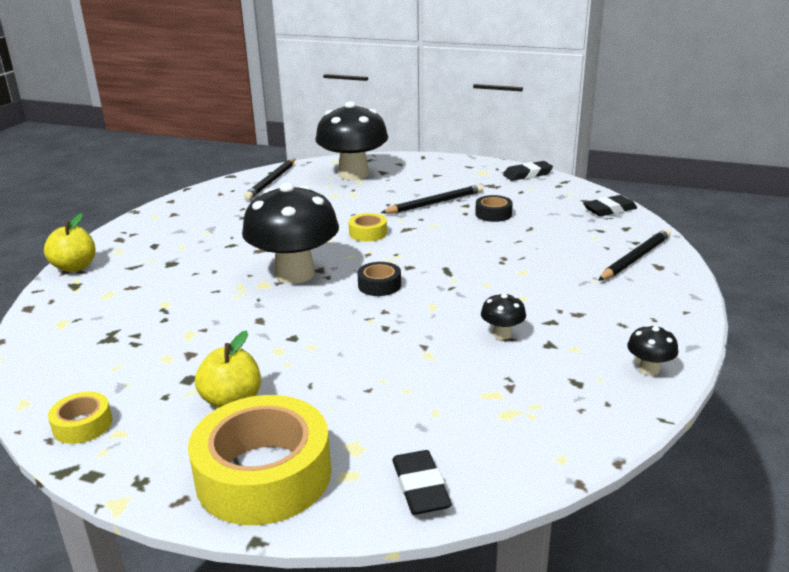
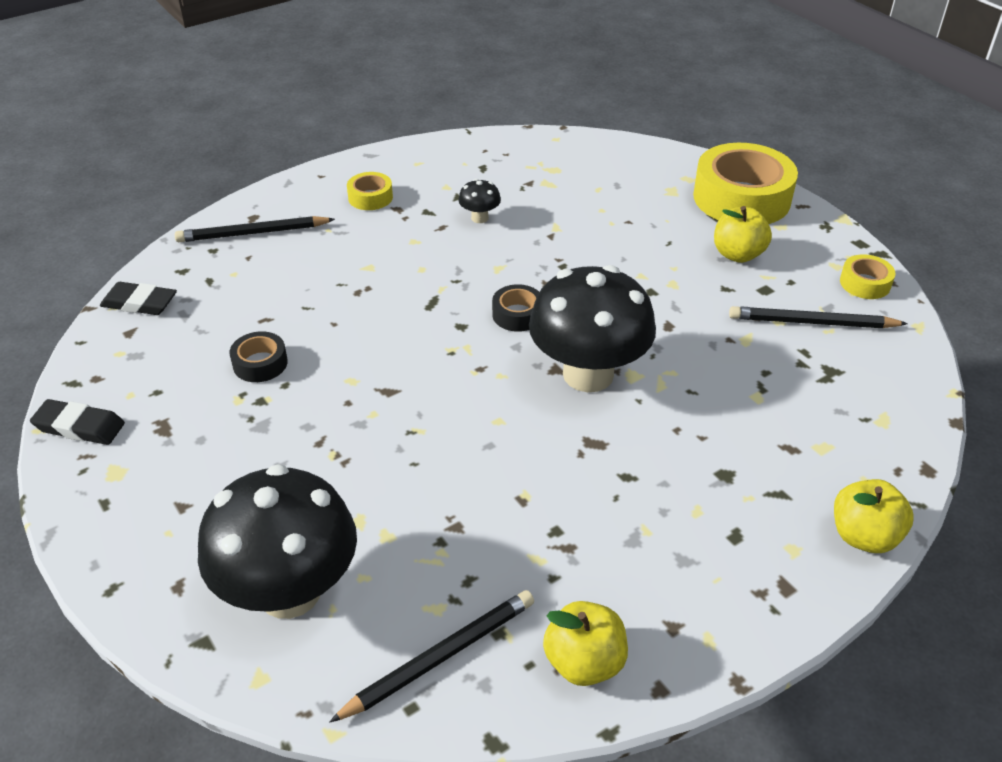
camera: 145 degrees left, 15 degrees up
(209, 196) = (584, 662): none -> yellow apple
(368, 233) = (441, 406): yellow tape -> yellow tape (370, 197)
(420, 487) = (651, 157): black eraser -> none
(435, 203) = (288, 426): black pencil -> black pencil (812, 322)
(649, 369) = (424, 155): black mushroom -> none

